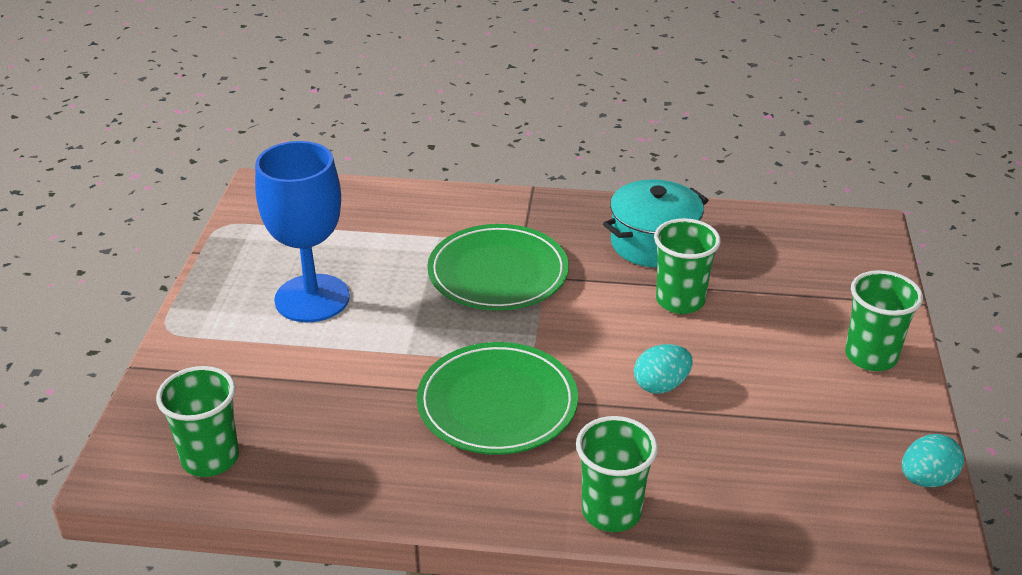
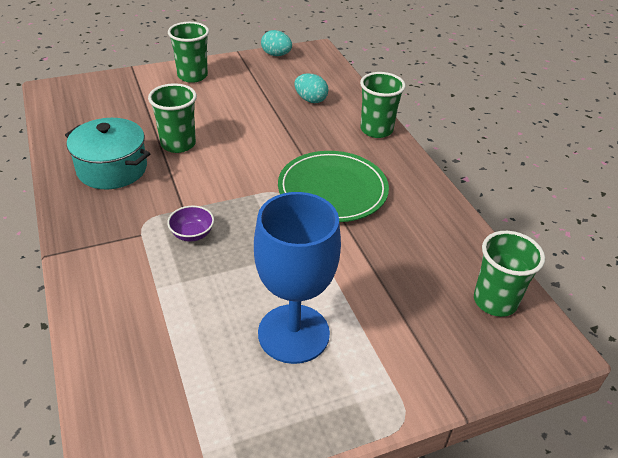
camera: 120 degrees left, 5 degrees up
(498, 273) = (192, 234): green plate -> purple bowl
(661, 385) = (267, 135): turquoise egg -> turquoise egg (310, 100)

